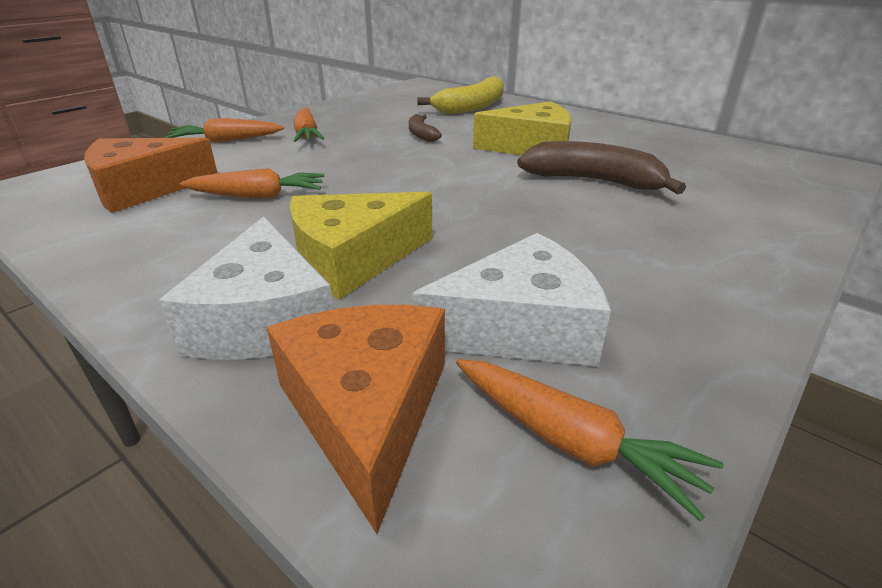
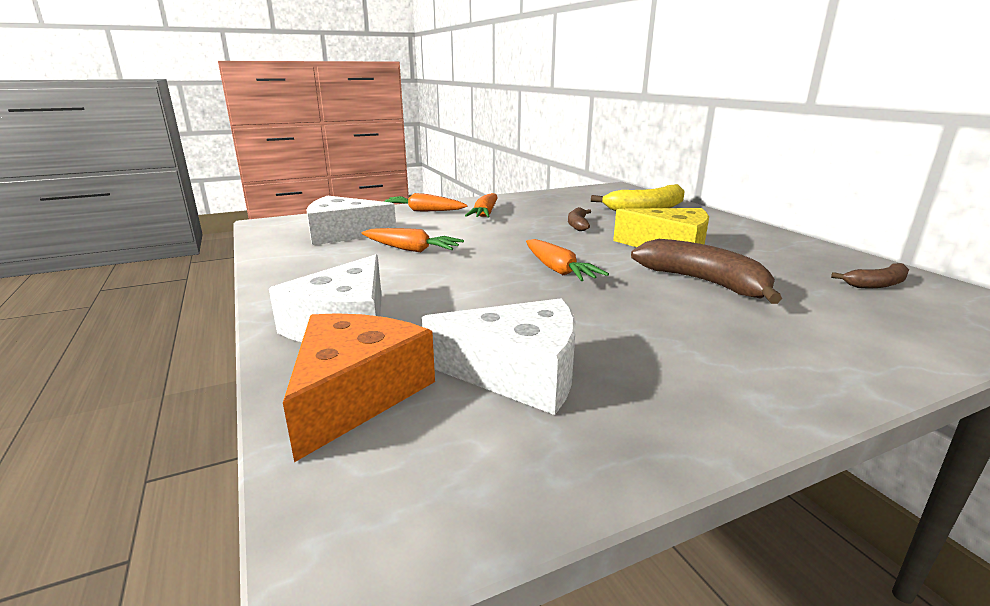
camera: 25 degrees right, 10 degrees down
(144, 189) = (343, 234): orange cheese -> white cheese
(353, 259) = (437, 301): yellow cheese -> none
(570, 441) = (477, 455): orange carrot -> orange carrot (558, 270)
(721, 158) = (877, 284): none -> brown banana

